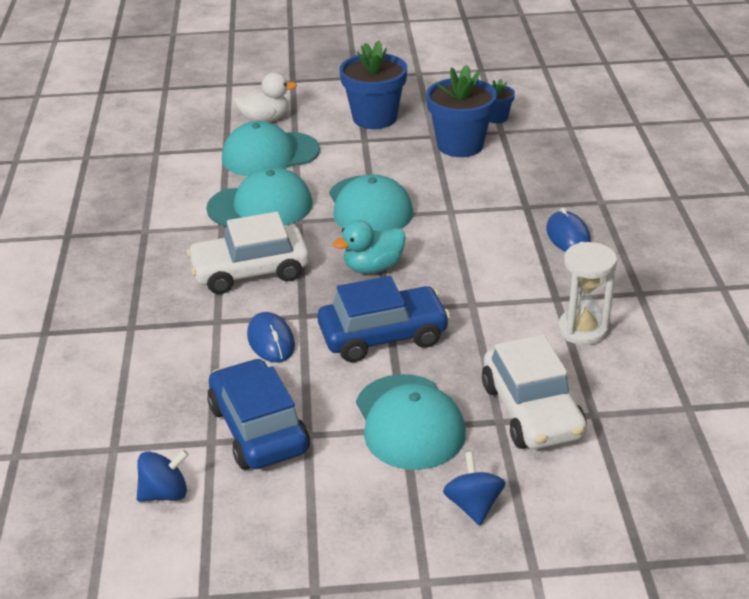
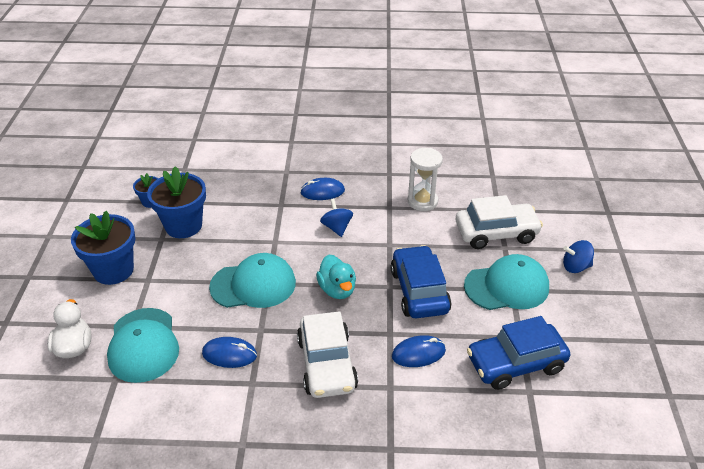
camera: 85 degrees left, 5 degrees up
(165, 493) = (583, 418): blue spinning top -> blue spinning top (337, 227)
(260, 206) = (229, 354): turquoise cap -> blue mouse

